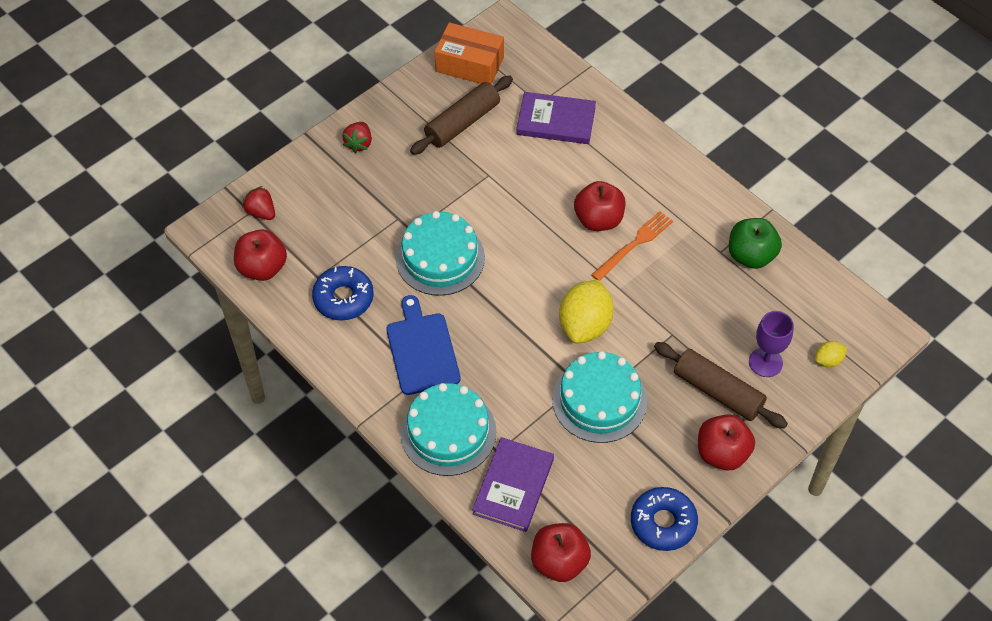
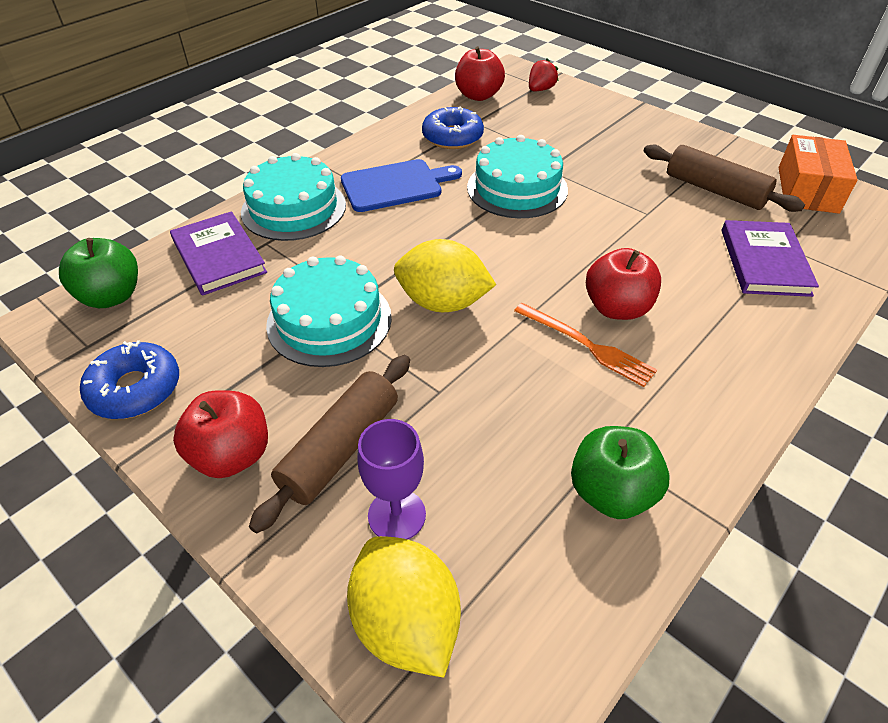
camera: 85 degrees right, 10 degrees down
(359, 143) = (647, 130): red strawberry -> none
(513, 486) = (219, 256): purple book -> purple book turned 45 degrees clockwise
(559, 562) = (112, 296): red apple -> green apple
(828, 360) = (406, 622): yellow lemon -> yellow lemon, size x2.11

